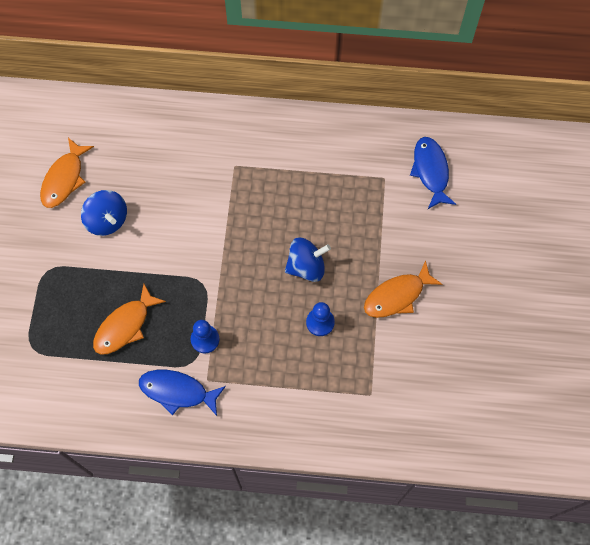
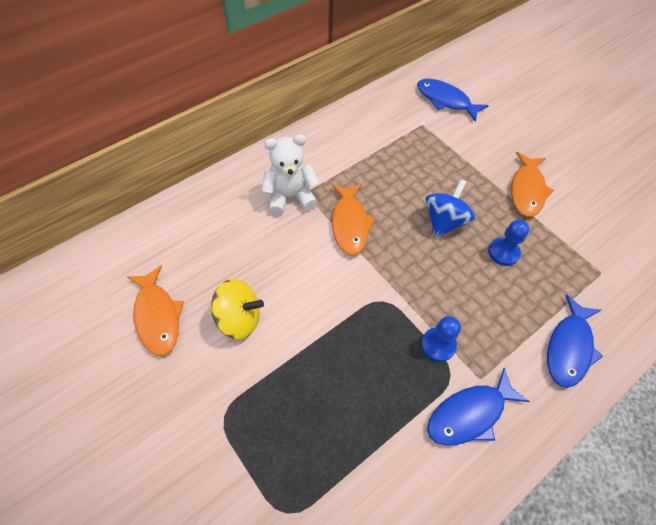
camera: 45 degrees left, 10 degrees down
(107, 220) = (239, 319): blue spinning top -> yellow spinning top
(125, 326) = (357, 398): orange fish -> orange fish (350, 224)
(221, 160) = (290, 196): none -> white teddy bear
(283, 414) = (569, 348): none -> blue fish

